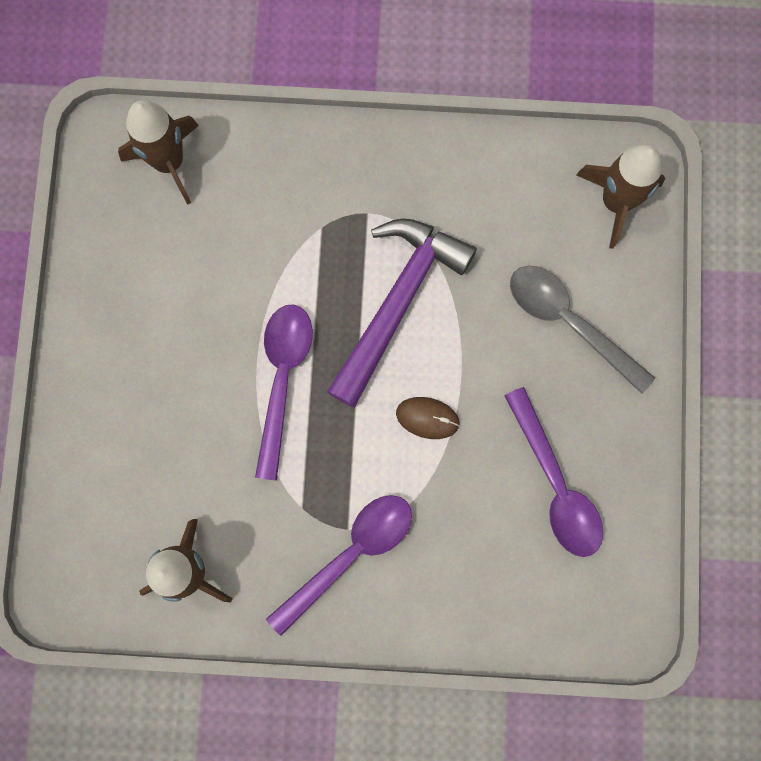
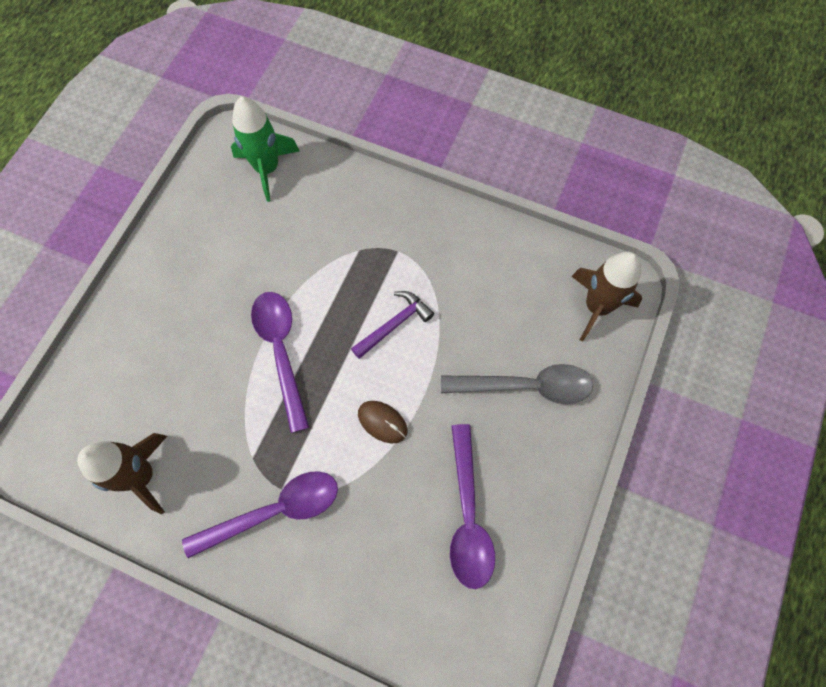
camera: 20 degrees right, 10 degrees down
(169, 162) = (267, 169): brown rocket -> green rocket
(282, 379) = (281, 351): purple spoon -> purple spoon turned 45 degrees counterclockwise
(397, 303) = (394, 324): purple hammer -> purple hammer, size x0.52
(569, 322) = (526, 386): grey spoon -> grey spoon turned 120 degrees clockwise

